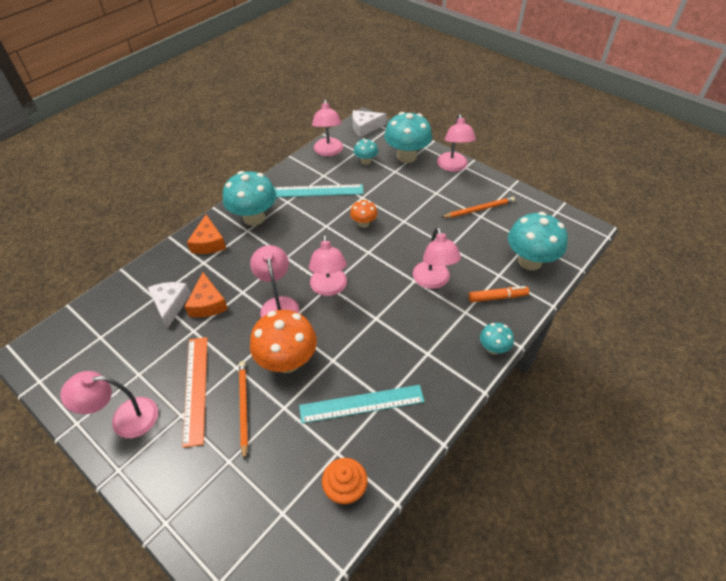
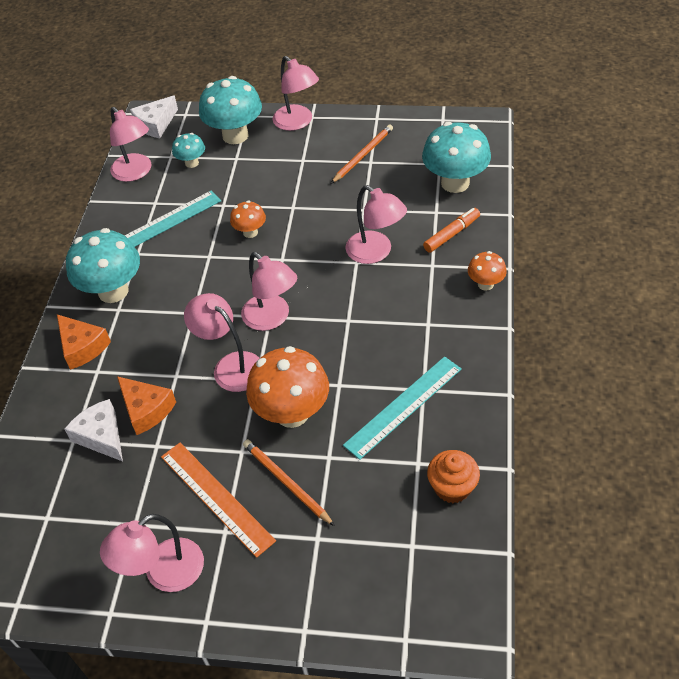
camera: 30 degrees left, 0 degrees up
(493, 348) = (485, 284): turquoise mushroom -> orange mushroom

